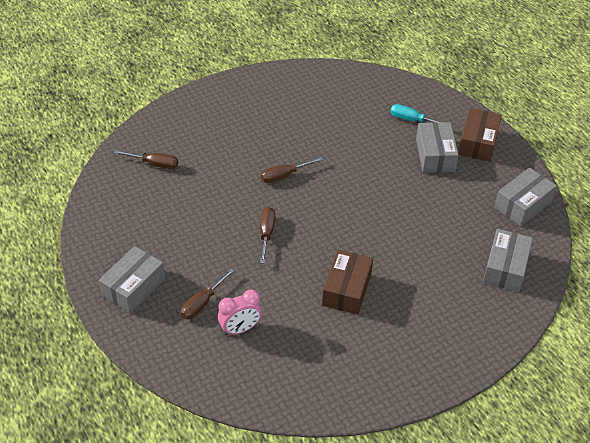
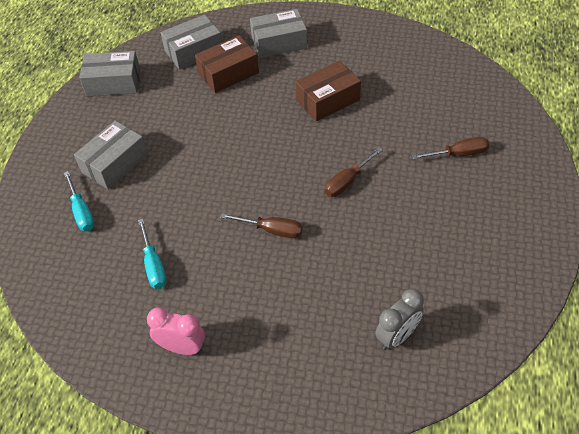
camera: 135 degrees left, 5 degrees up
(133, 287) = (514, 202): grey box -> grey box (279, 42)
(154, 164) = (397, 336): brown screwdriver -> grey clock
(240, 329) = (442, 118): pink clock -> pink clock (182, 347)
(332, 120) = (154, 265): none -> turquoise screwdriver
(478, 143) = (63, 152): brown box -> brown box (228, 73)

